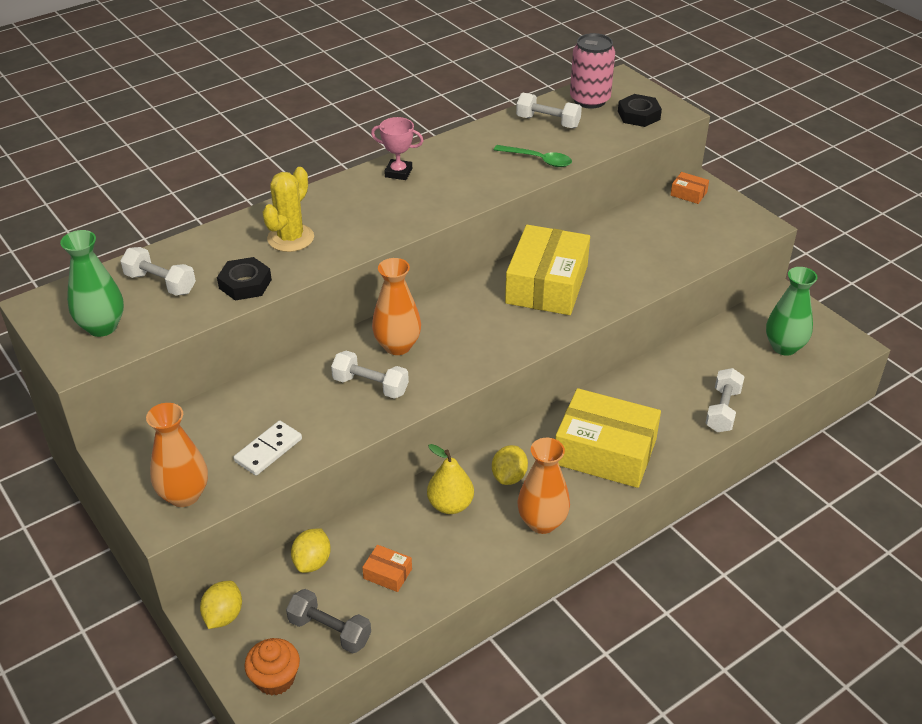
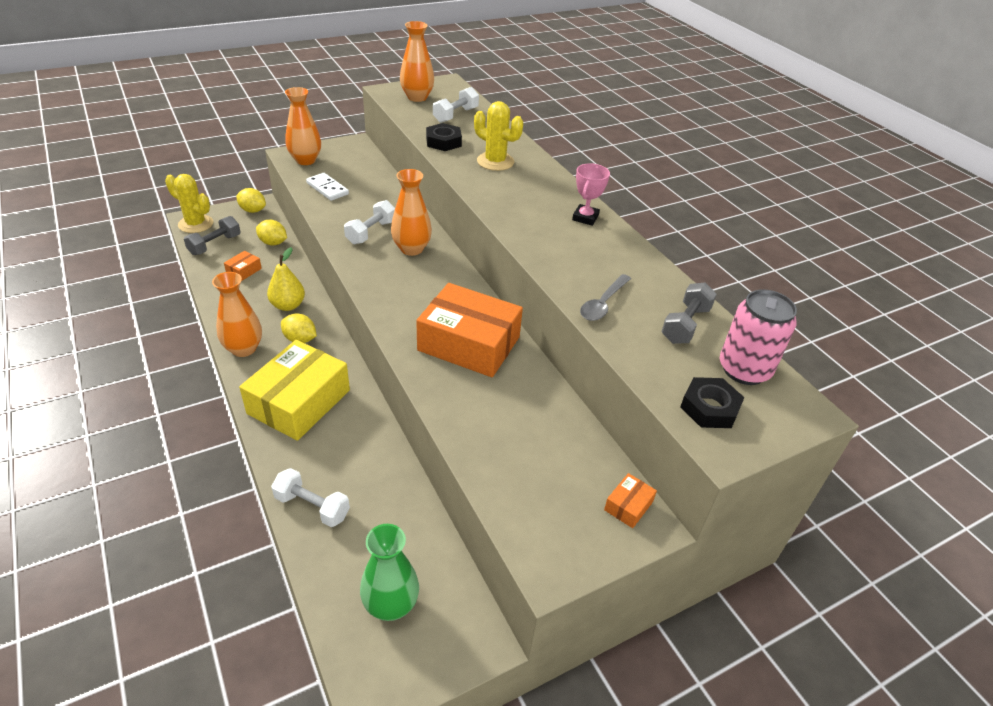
camera: 95 degrees right, 0 degrees up
(102, 327) = (417, 97): green vase -> orange vase
(275, 678) = (196, 224): orange cupcake -> yellow cactus
(538, 160) = (603, 304): green spoon -> grey spoon
(546, 284) = (469, 343): yellow box -> orange box
(548, 122) = (685, 325): white dumbbell -> grey dumbbell

